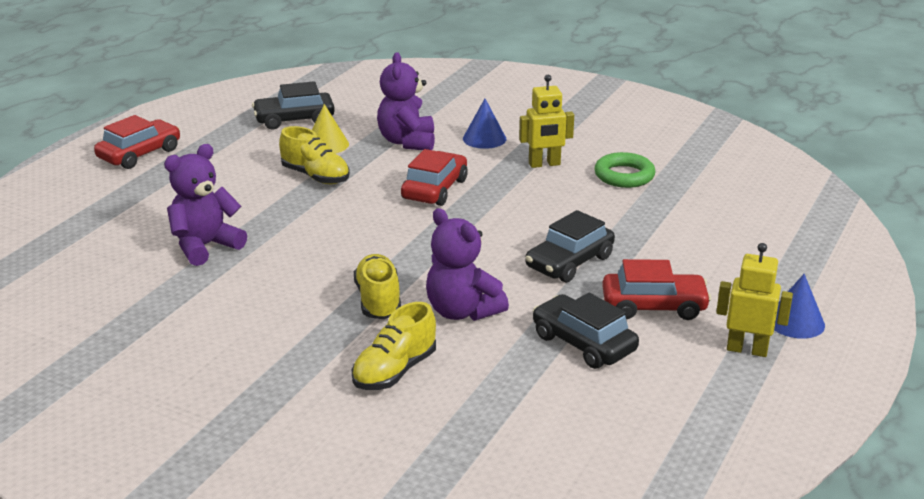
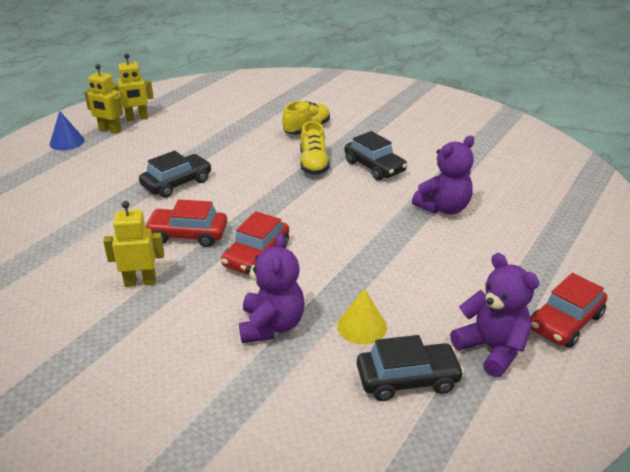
camera: 175 degrees left, 5 degrees up
(315, 176) = (368, 277): yellow shoe -> none
(462, 311) = (262, 156): purple teddy bear -> purple teddy bear (491, 349)
(484, 138) = (184, 326): blue cone -> none
(583, 343) = (198, 137): black car -> black car (374, 167)
(624, 175) = (75, 262): green ring -> none
(654, 306) = (142, 153): red car -> red car (188, 235)
(723, 381) = (137, 118): none -> yellow robot

